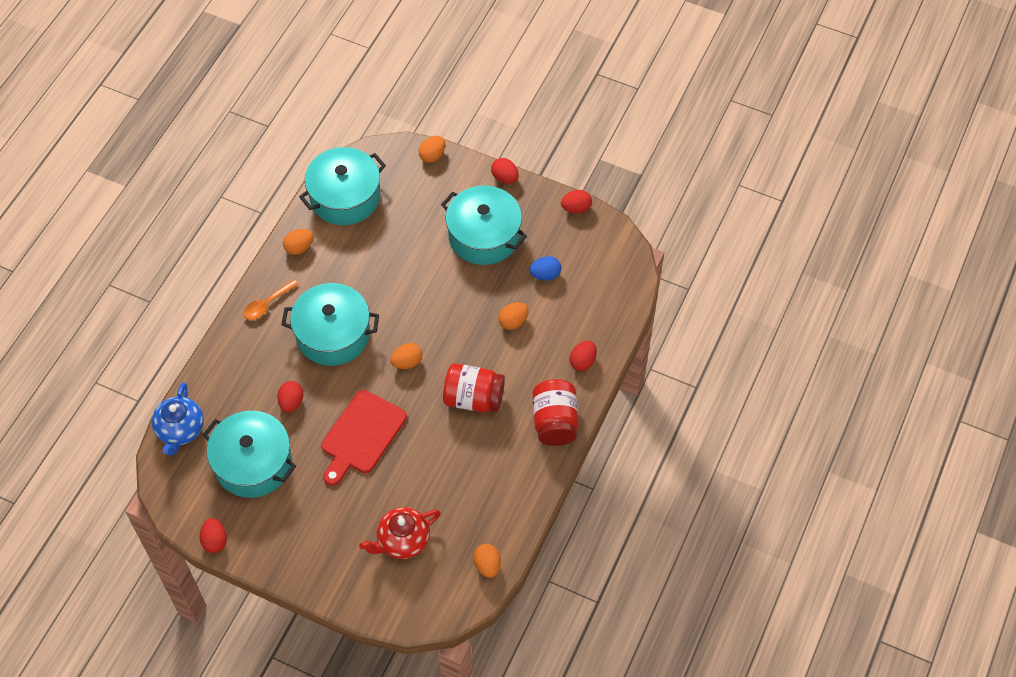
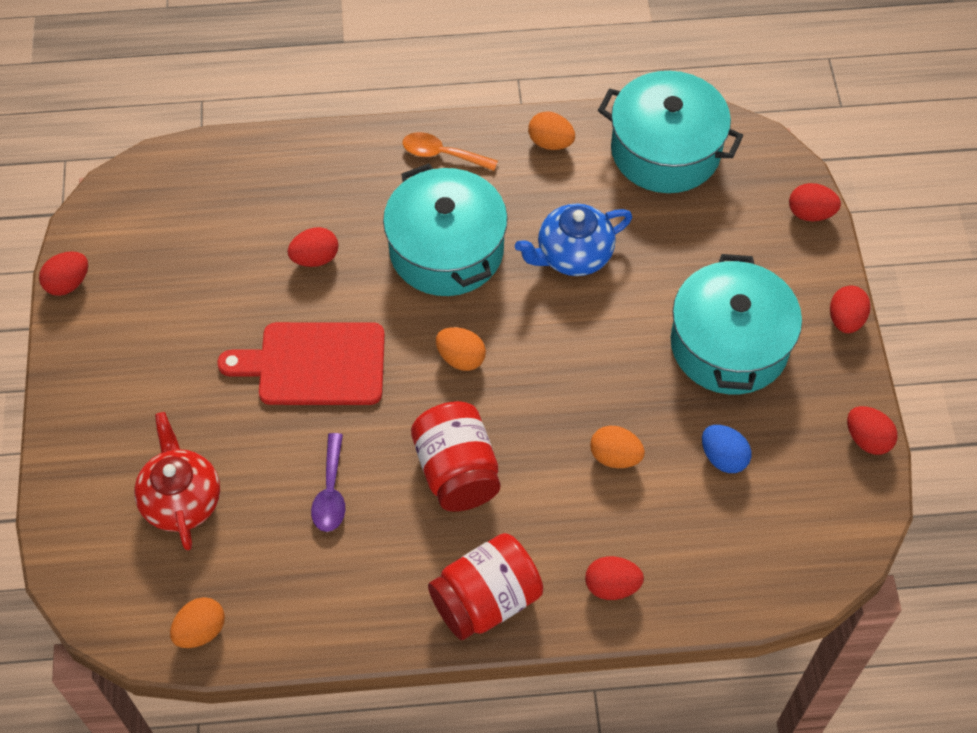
camera: 60 degrees right, 0 degrees up
(180, 430) = (203, 163): blue teapot -> blue teapot (572, 256)
(253, 463) = (201, 265): turquoise pot -> none
(402, 541) = (181, 500): red teapot -> red teapot turned 45 degrees clockwise
(432, 155) = (810, 213): orange egg -> red egg
(446, 464) = (330, 492): none -> purple spoon

